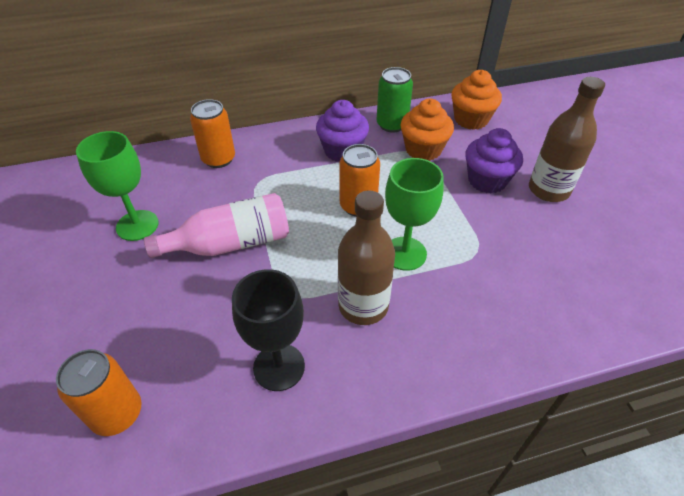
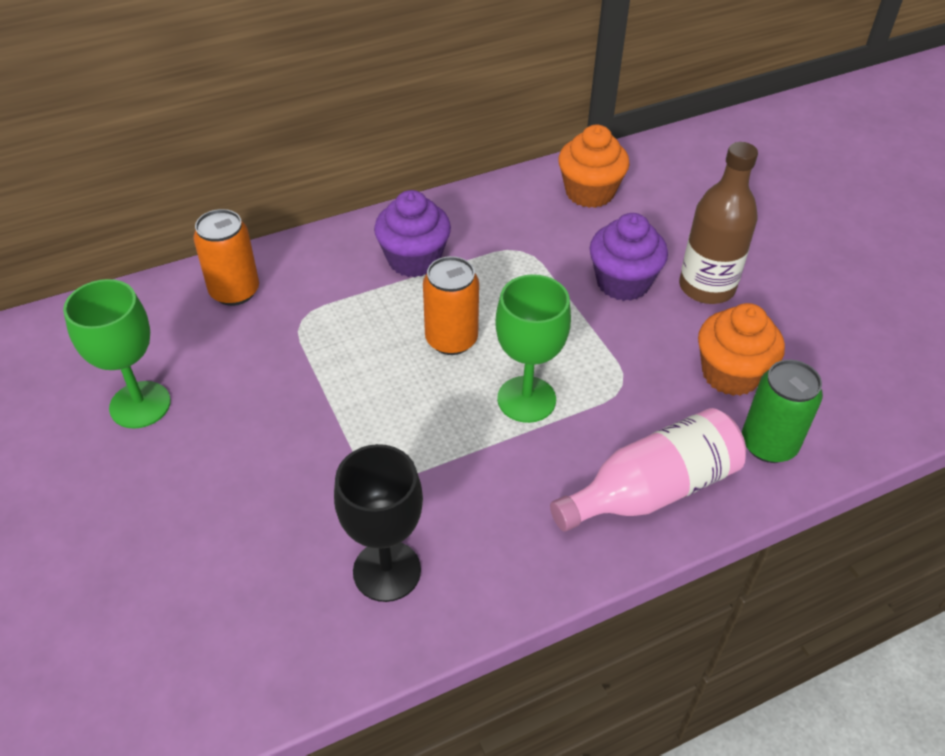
camera: 10 degrees left, 0 degrees up
(117, 413) = (185, 660): orange can -> none
(231, 244) = (283, 415): pink bottle -> pink bottle (652, 490)
(363, 306) = (483, 477): brown bottle -> none
(392, 125) = (478, 211): green can -> green can (768, 444)
(423, 150) = (529, 246): orange cupcake -> orange cupcake (731, 374)

